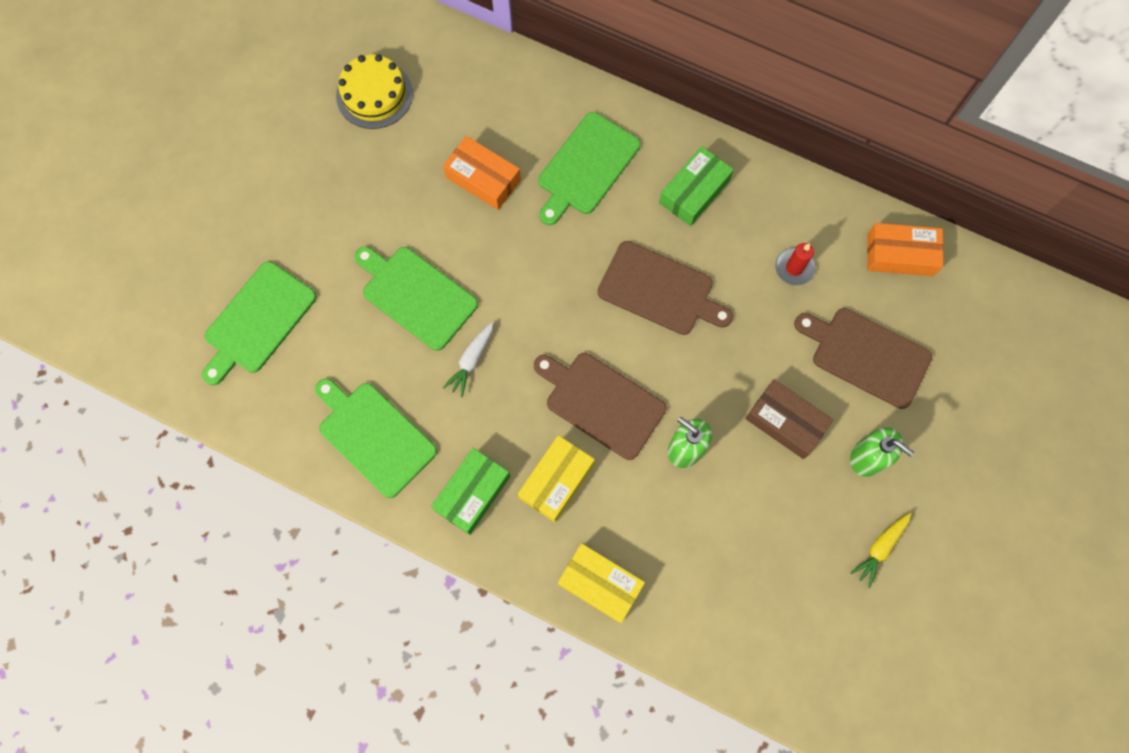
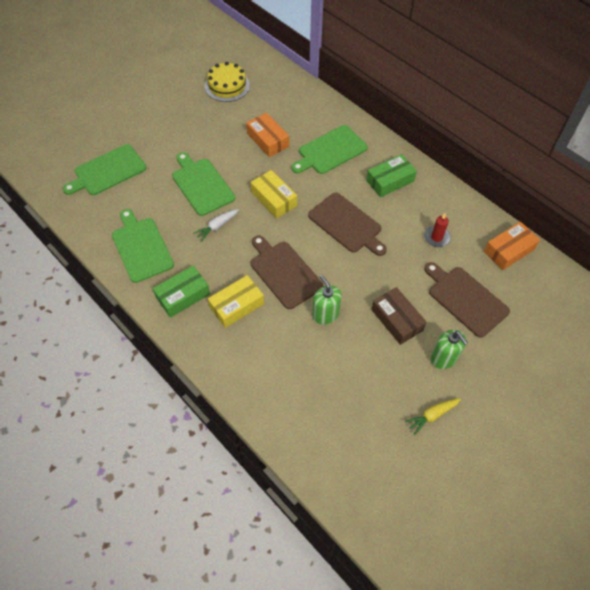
camera: 20 degrees right, 15 degrees down
(600, 584) = (236, 373): yellow box -> yellow box (274, 199)
(900, 255) = (509, 250): orange box -> orange box turned 60 degrees counterclockwise

